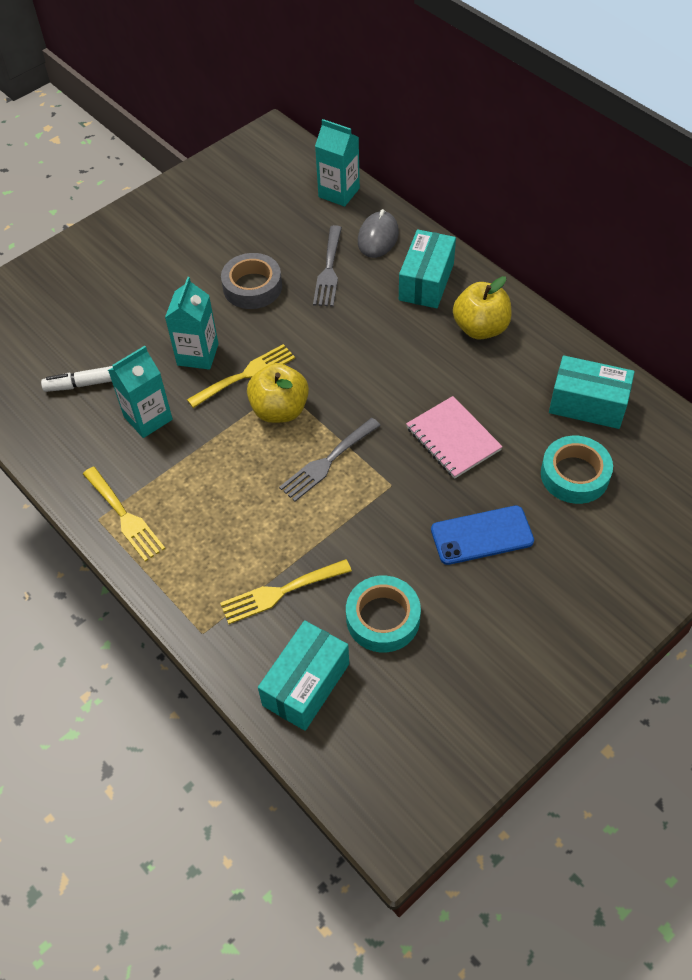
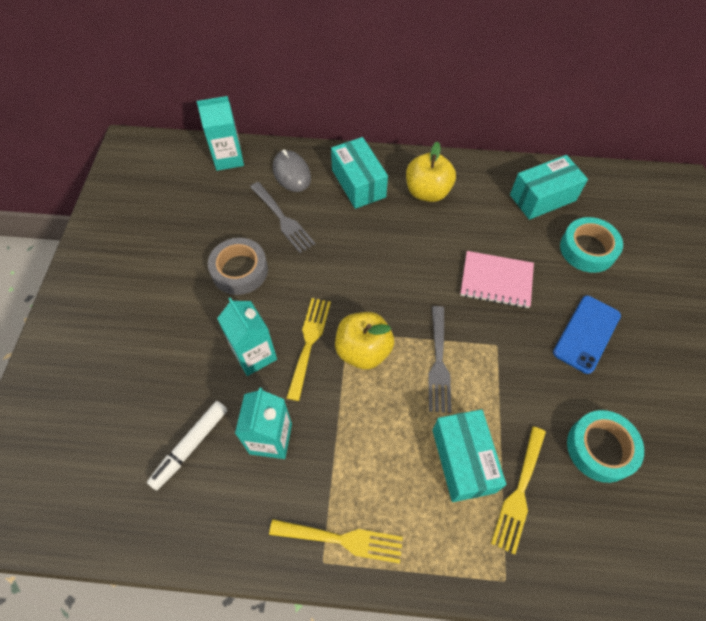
camera: 45 degrees left, 5 degrees up
(306, 684) = (614, 548): turquoise box -> turquoise box (463, 460)

